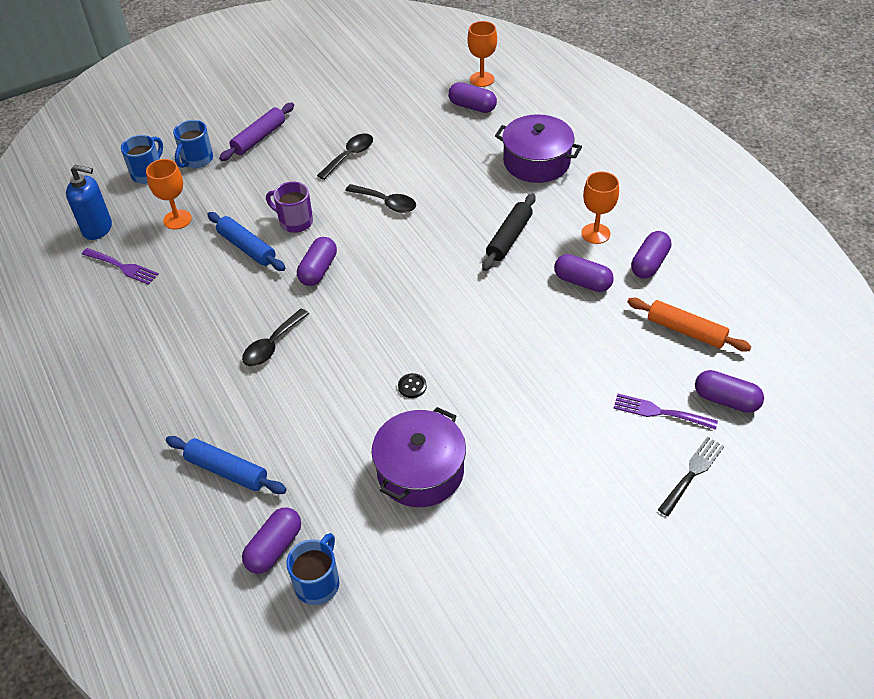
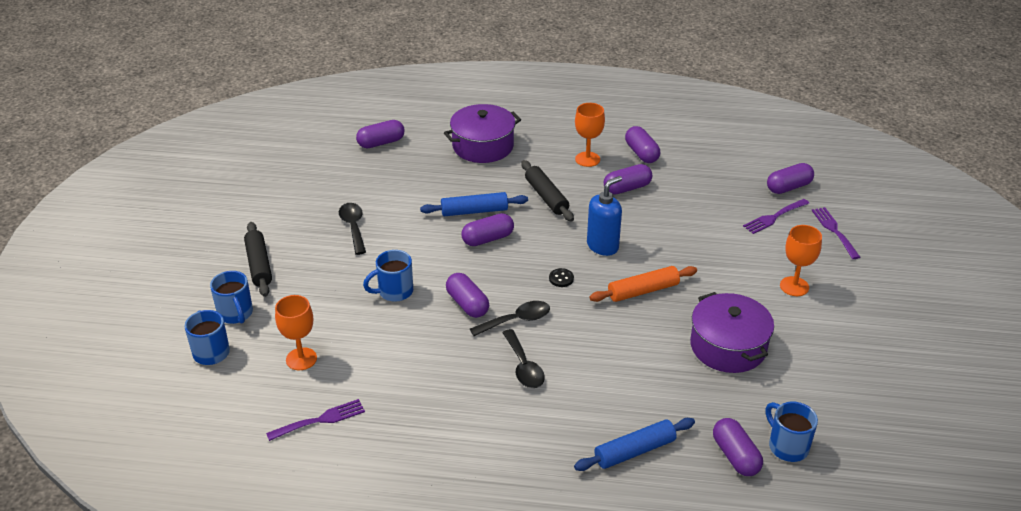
camera: 55 degrees left, 10 degrees down
(98, 229) = (245, 416): blue soap dispenser -> blue soap dispenser (603, 246)
(247, 247) = (391, 332): blue rolling pin -> blue rolling pin (474, 211)
(259, 138) = (259, 265): purple rolling pin -> black rolling pin
(294, 222) = (394, 292): purple mug -> blue mug
(386, 203) = (435, 234): black spoon -> black spoon (516, 320)
(412, 386) = (644, 313): black button -> black button (561, 278)
(413, 235) = (488, 239): none -> purple capsule
(482, 79) = (356, 123): orange goblet -> orange goblet (794, 286)
(686, 331) = (716, 171): orange rolling pin -> orange rolling pin (643, 291)
(692, 473) = (834, 231): black fork -> purple fork

